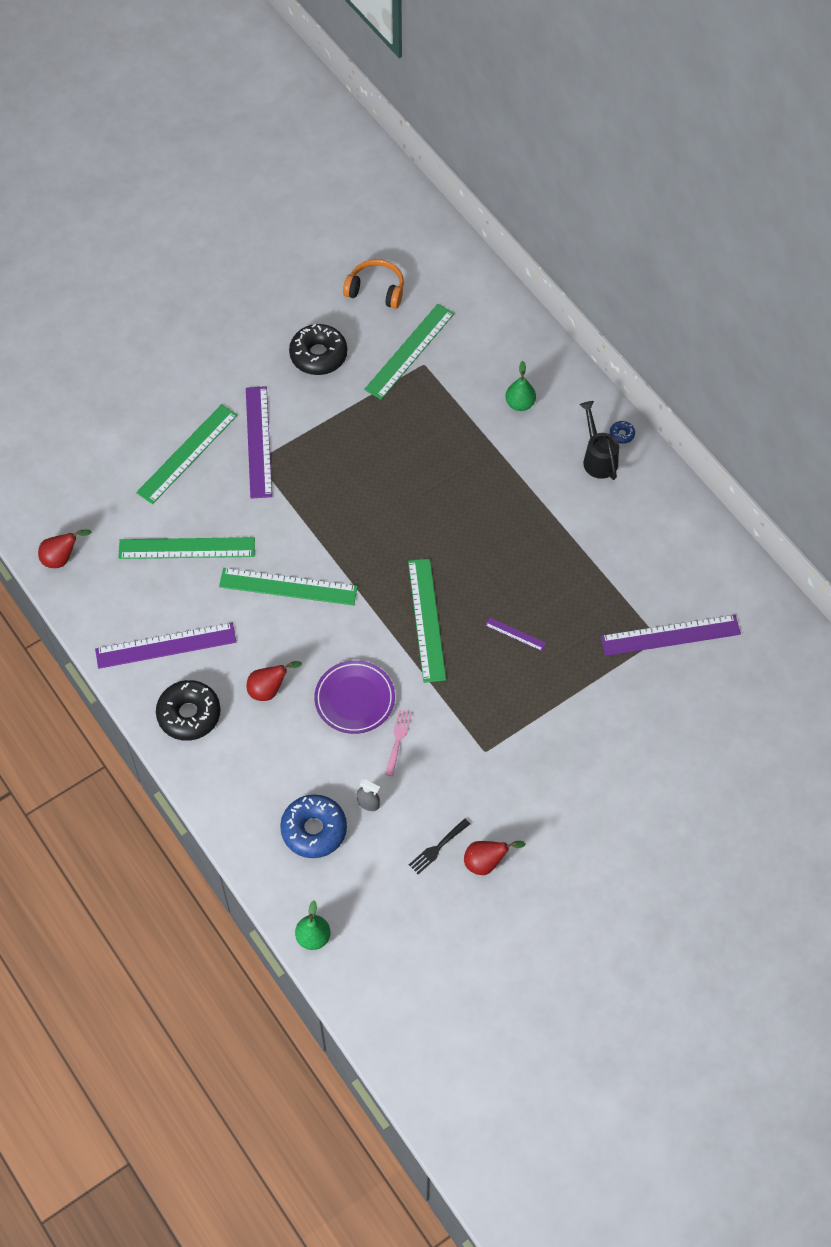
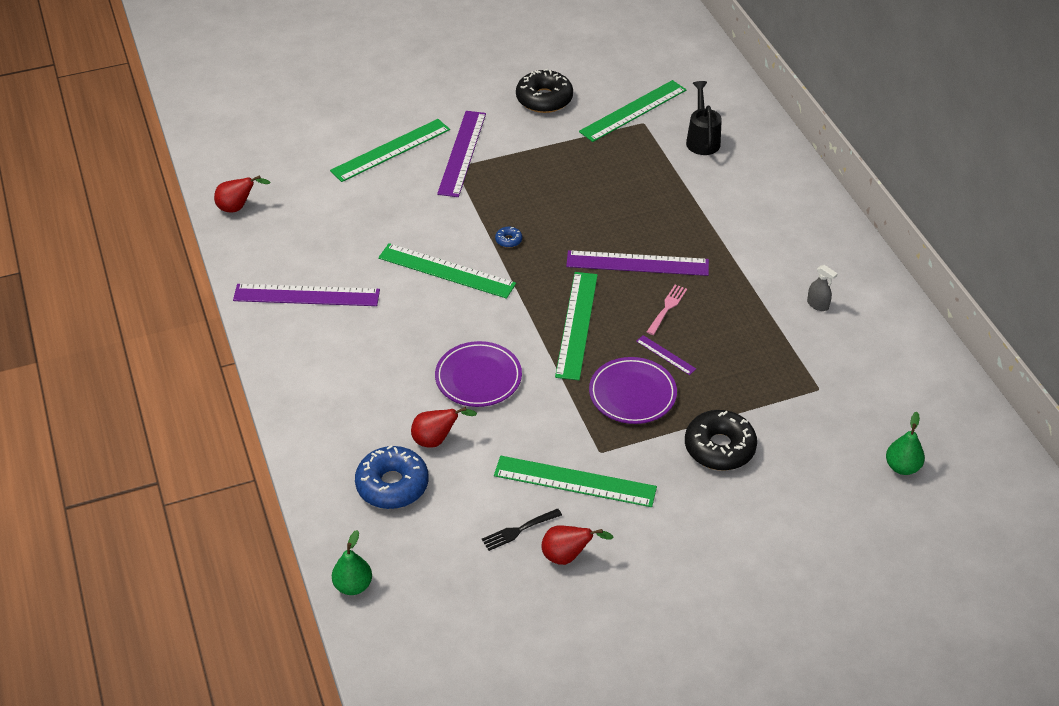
camera: 15 degrees right, 15 degrees down
(186, 548) = (359, 222): green ruler -> green ruler (574, 482)
(189, 714) = (305, 357): black donut -> black donut (719, 447)
(269, 689) = (394, 352): red pear -> red pear (436, 440)
(368, 803) = (459, 473): grey spray bottle -> grey spray bottle (817, 305)
(376, 290) = (616, 61): orange headphones -> none
(398, 739) = (511, 422): pink fork -> pink fork (667, 308)
(497, 683) = (632, 394): none -> purple plate
(520, 404) = (729, 168): green pear -> green pear (902, 467)
(598, 457) = (797, 225): black watering can -> black watering can (702, 139)
(622, 434) = (827, 210): blue donut -> blue donut (508, 240)
(670, 635) = (833, 388): purple ruler -> purple ruler (637, 263)

